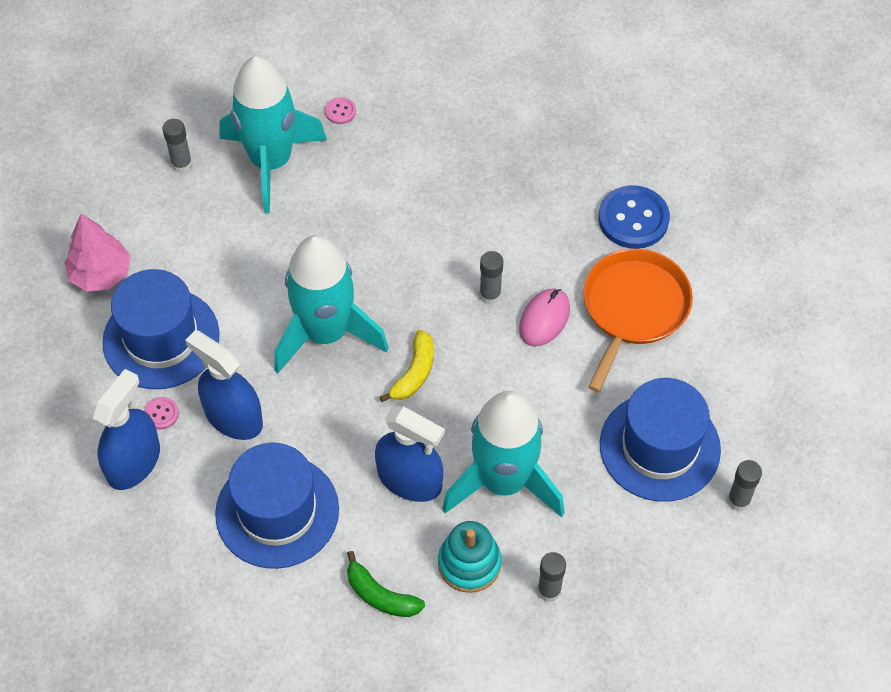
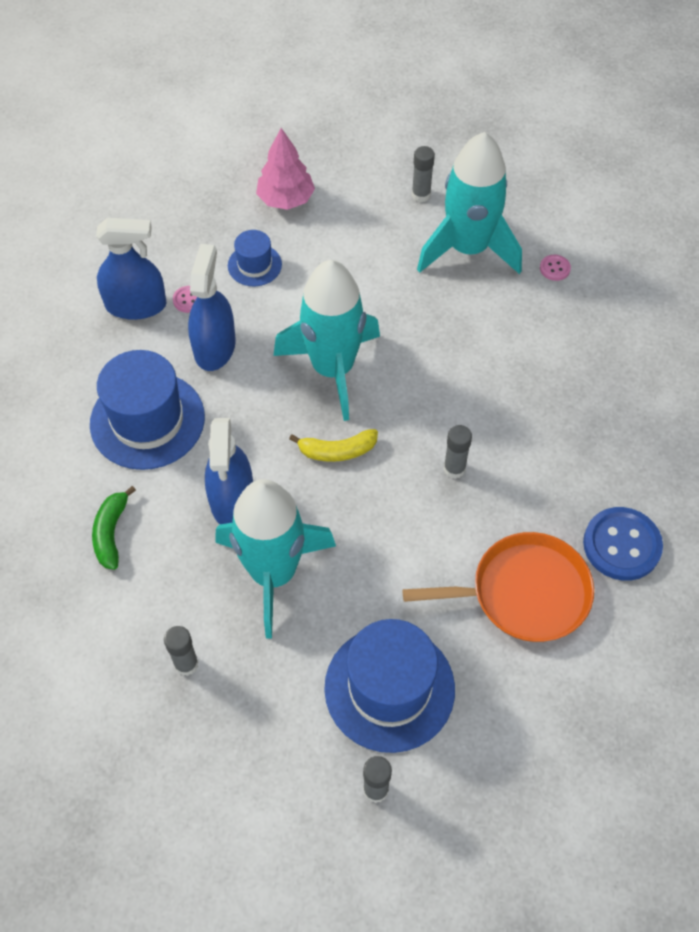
camera: 60 degrees right, 0 degrees up
(161, 338) = (254, 265): blue hat -> blue hat, size x0.52
(469, 563) = (178, 586): turquoise stacking toy -> none
(544, 319) = (460, 524): pink mouse -> none

